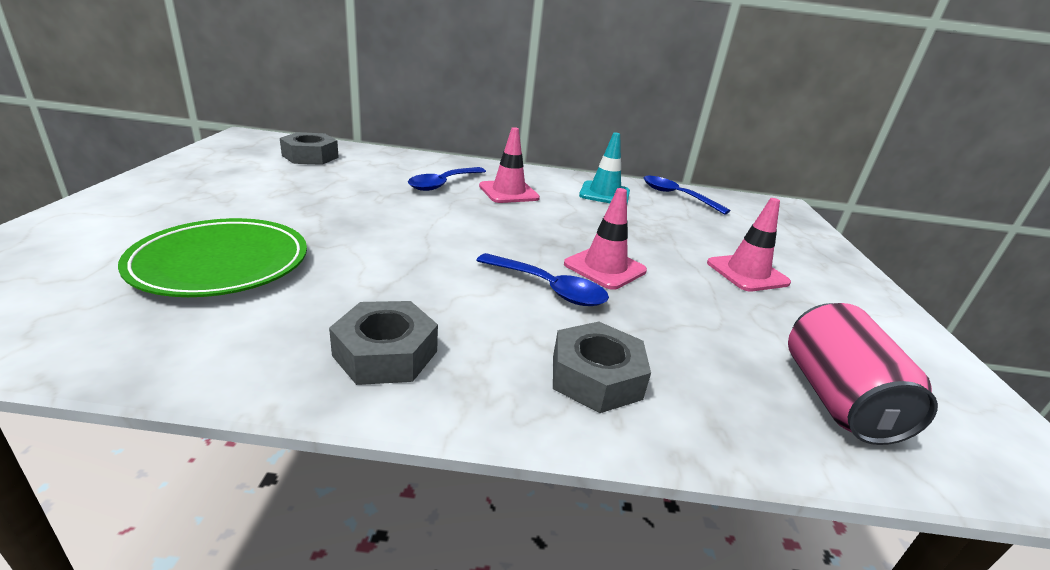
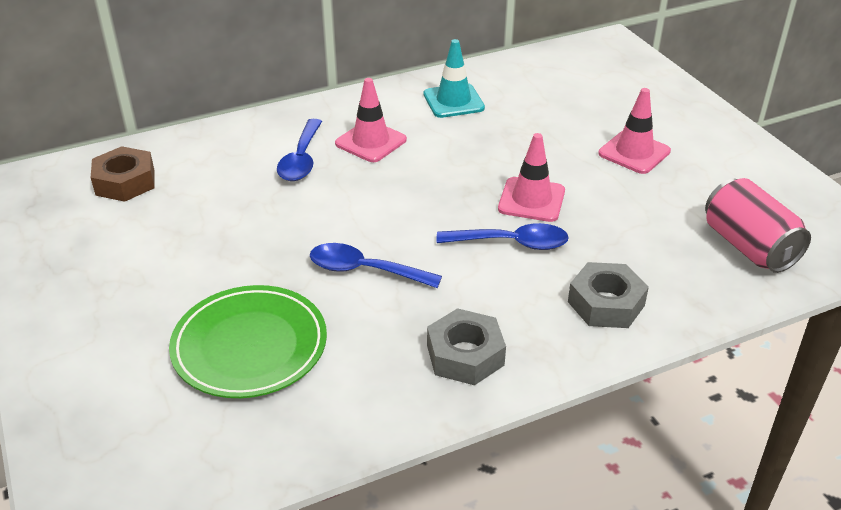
camera: 25 degrees left, 10 degrees up
(310, 156) = (125, 182): grey nut -> brown nut
(676, 196) = (515, 73): blue spoon -> blue spoon (364, 270)

